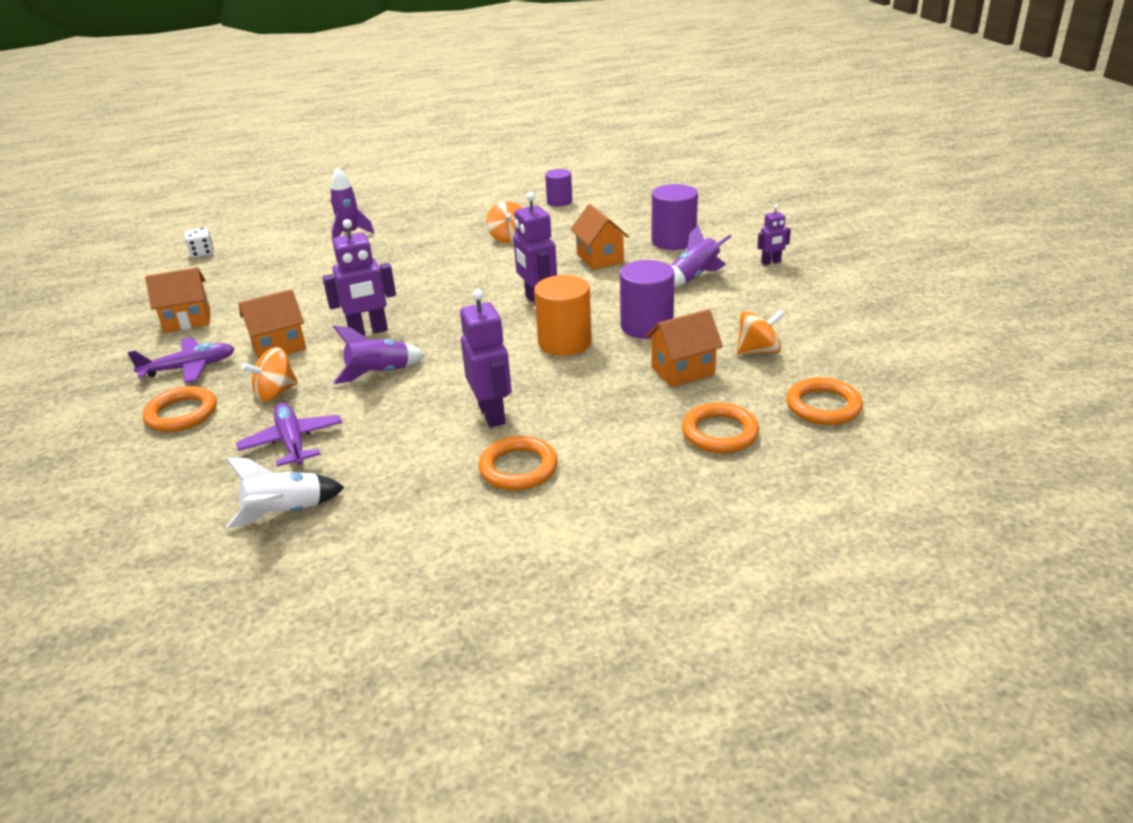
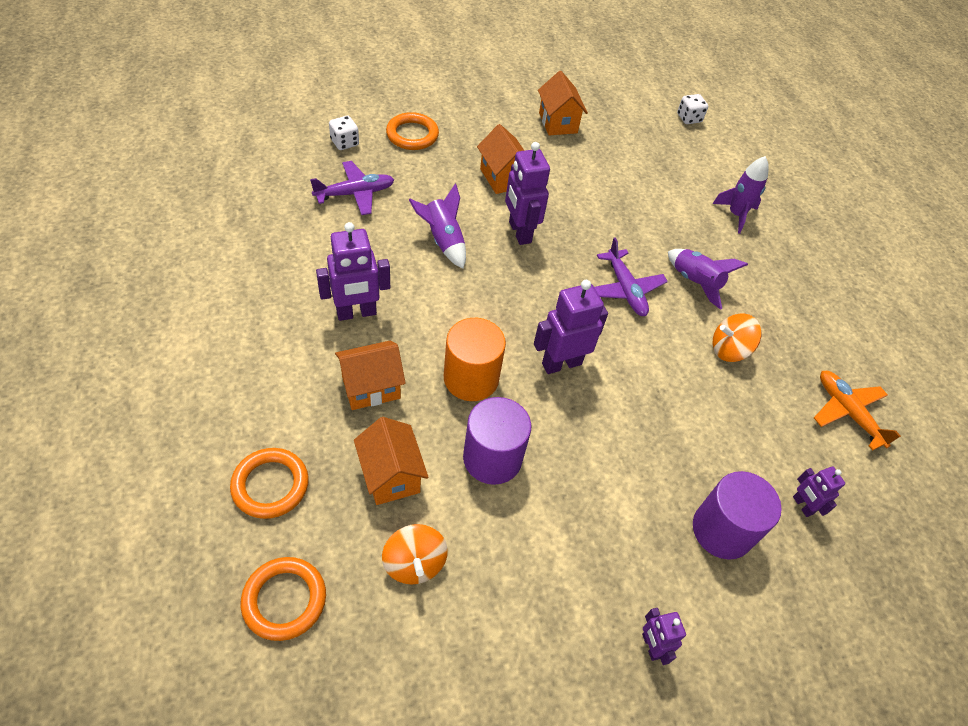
camera: 85 degrees right, 20 degrees up
(183, 465) = (344, 143): none -> white dice
(189, 368) = (479, 132): purple plane -> purple plane (625, 289)
(275, 393) = (428, 180): orange spinning top -> none
(286, 513) = (269, 195): white rocket -> none
(518, 468) = (272, 325): orange ring -> none
(559, 202) = (847, 412): purple cylinder -> orange plane
(600, 258) = (669, 436): orange house -> orange house (371, 387)
(642, 217) = (802, 505): none -> purple robot
(694, 277) = (610, 533): purple rocket -> purple rocket (695, 282)

